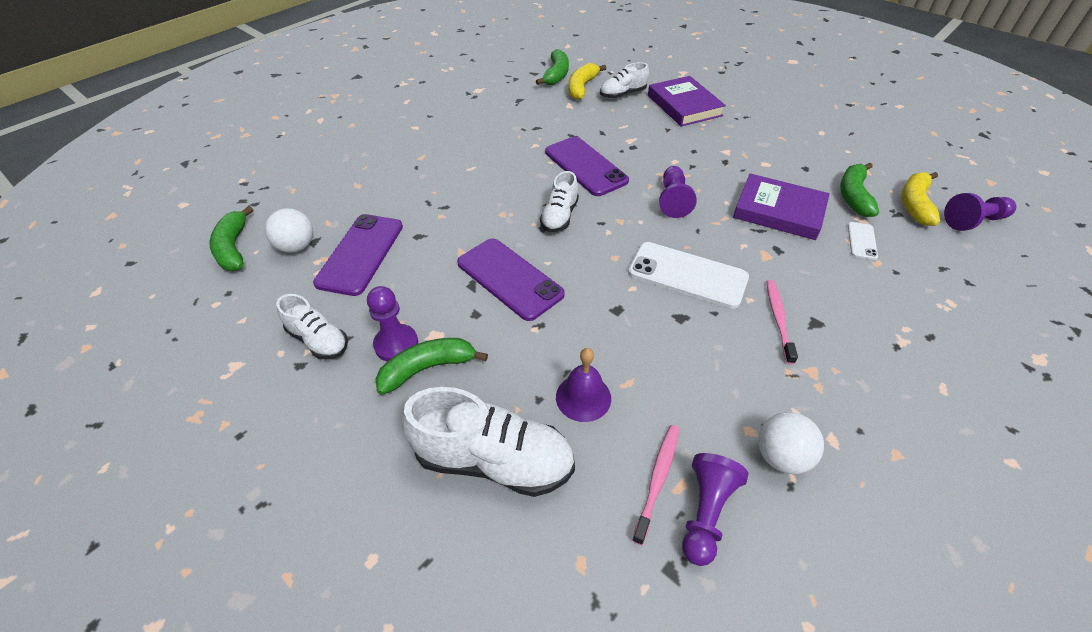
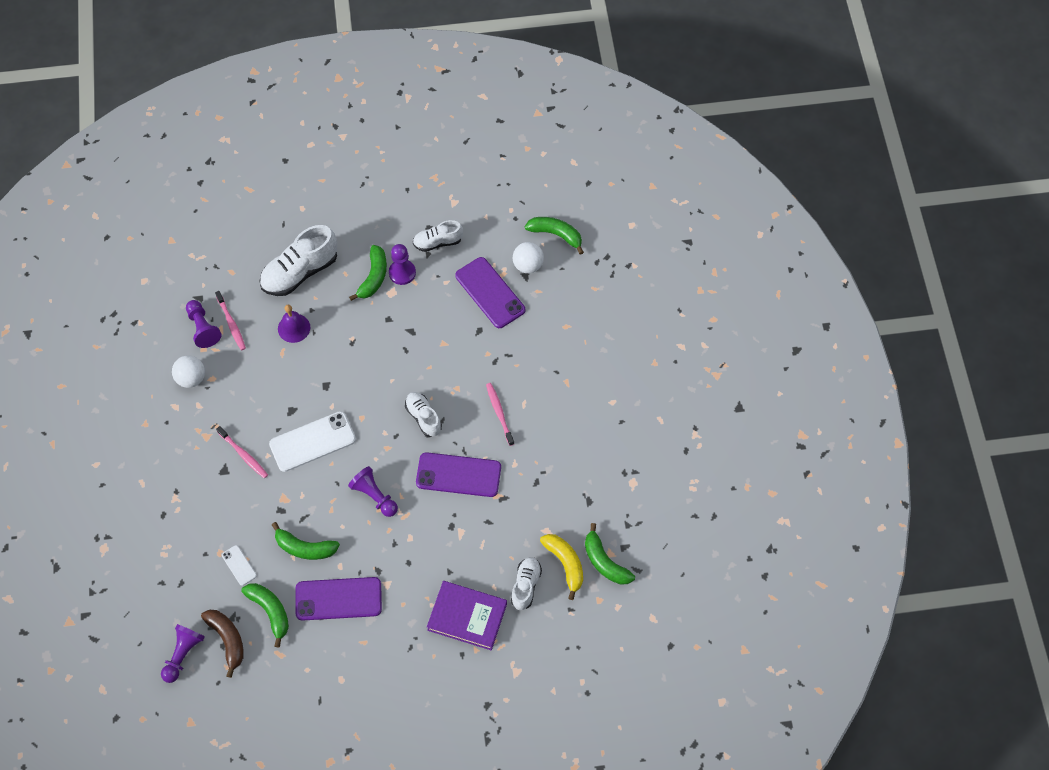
camera: 130 degrees right, 15 degrees up
(497, 176) = (499, 413): none -> pink toothbrush
(509, 278) = (398, 352): purple phone -> purple phone (338, 599)
(779, 211) = (305, 548): purple book -> green banana
(914, 204) = (227, 639): yellow banana -> brown banana

